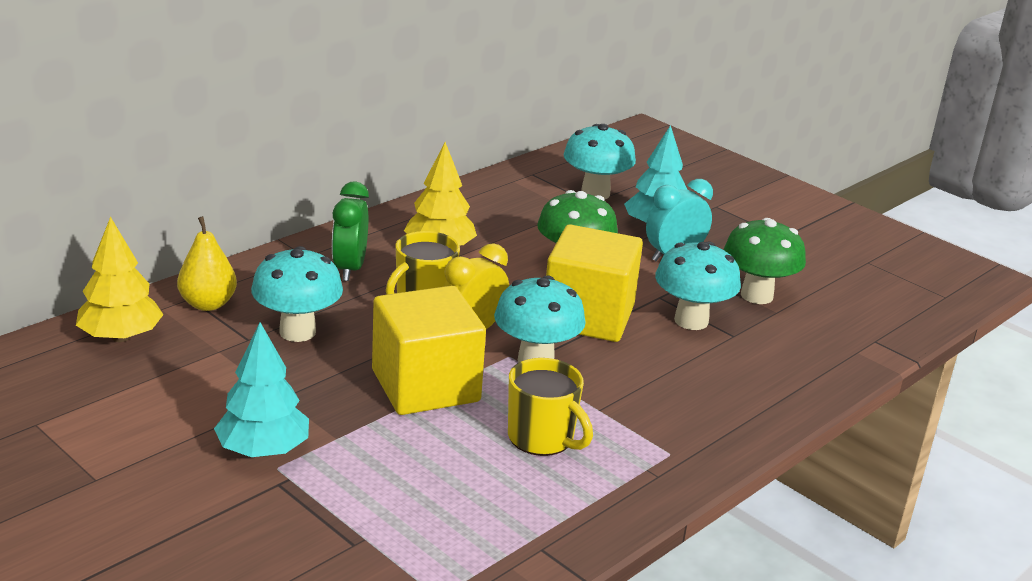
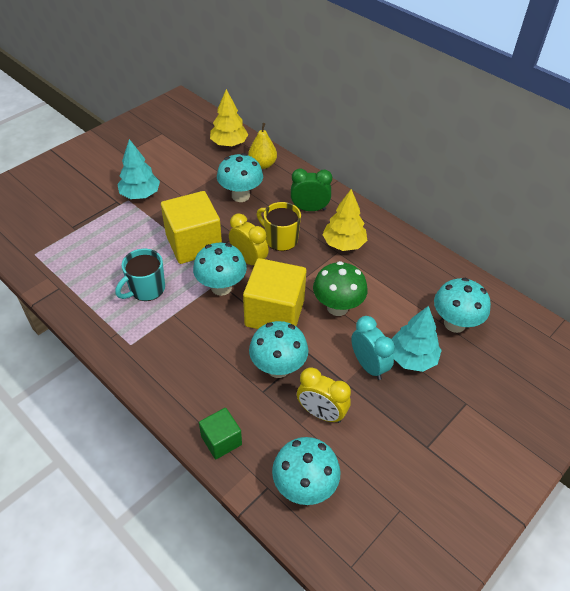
camera: 90 degrees right, 20 degrees up
(542, 438) = (146, 289): yellow mug -> turquoise mug
(756, 295) = (321, 413): green mushroom -> yellow clock
(822, 371) = (221, 440): none -> green cube
(864, 315) = (304, 487): none -> turquoise mushroom

